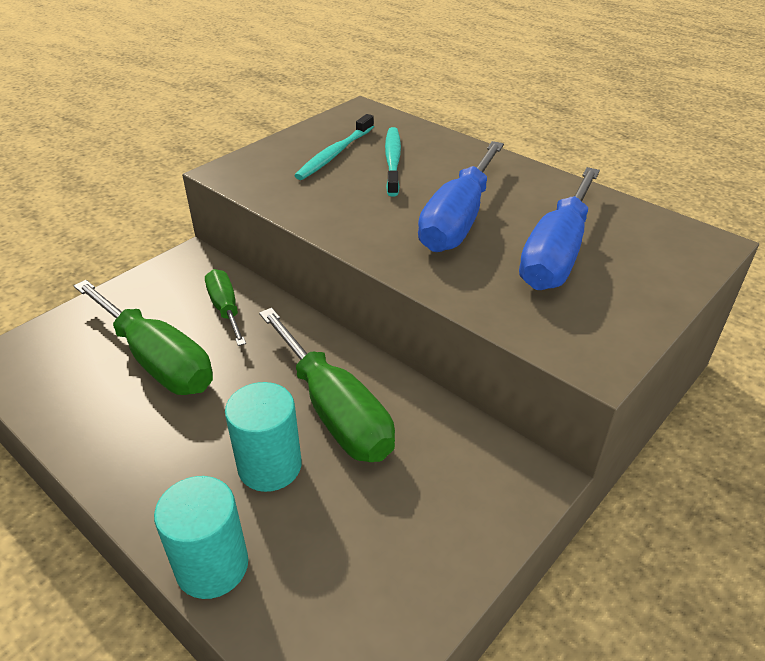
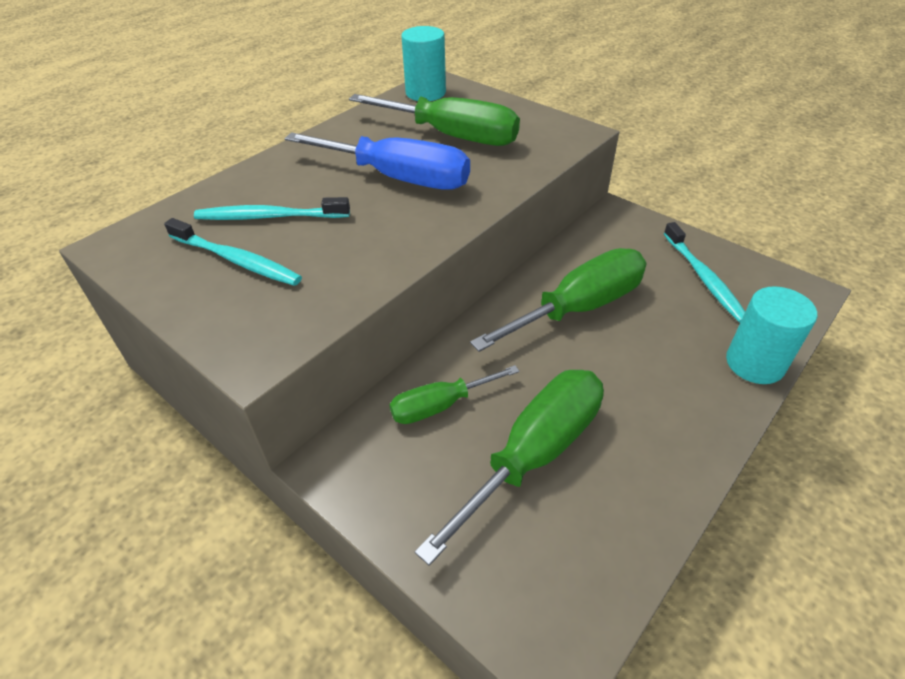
camera: 90 degrees left, 5 degrees up
(270, 466) = (650, 342): turquoise cylinder -> turquoise cylinder (425, 93)
(380, 553) = (704, 278): none -> turquoise toothbrush
(556, 253) = (452, 136): blue screwdriver -> green screwdriver

